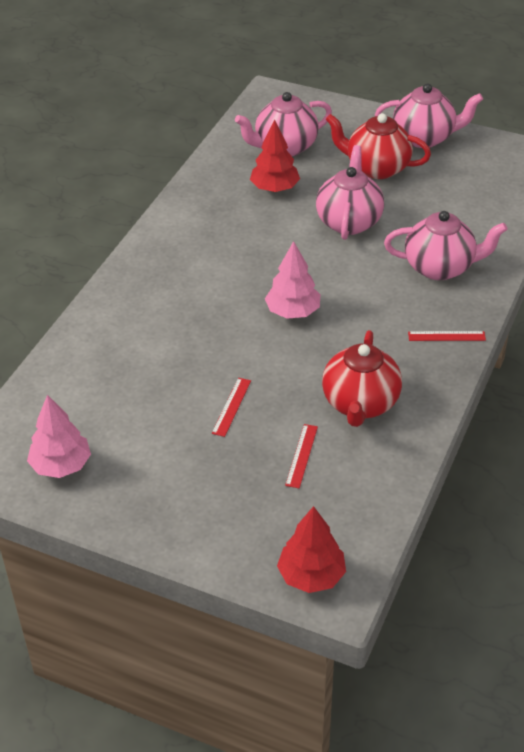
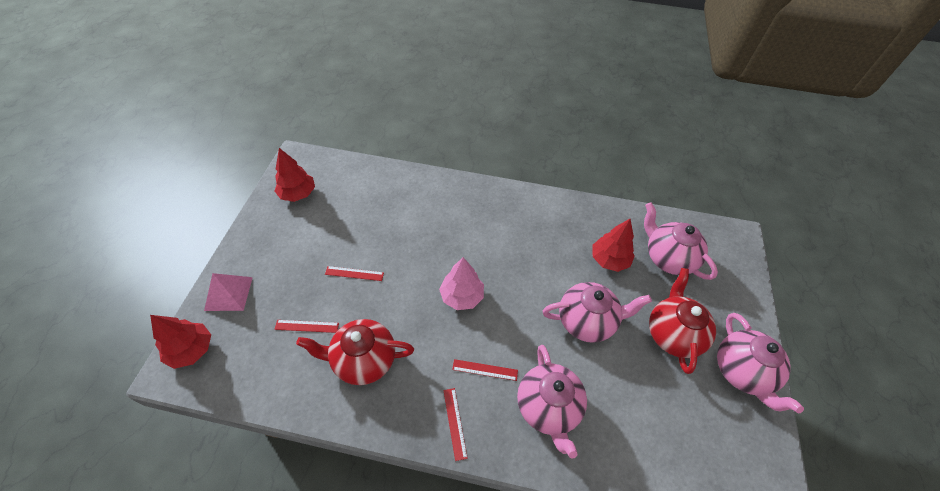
camera: 75 degrees right, 10 degrees up
(61, 465) = (298, 194): pink tree -> red tree
(228, 541) = (229, 293): none -> pink pyramid
(391, 306) = (485, 370): none -> red ruler

